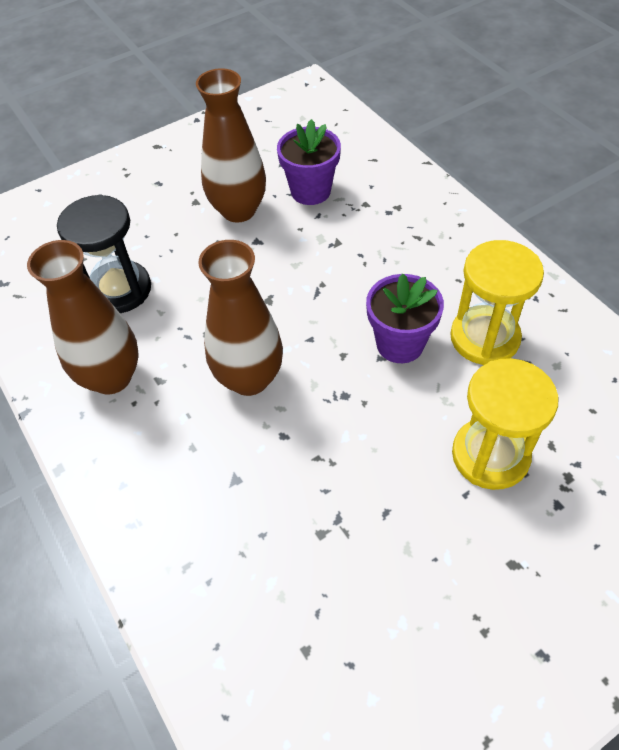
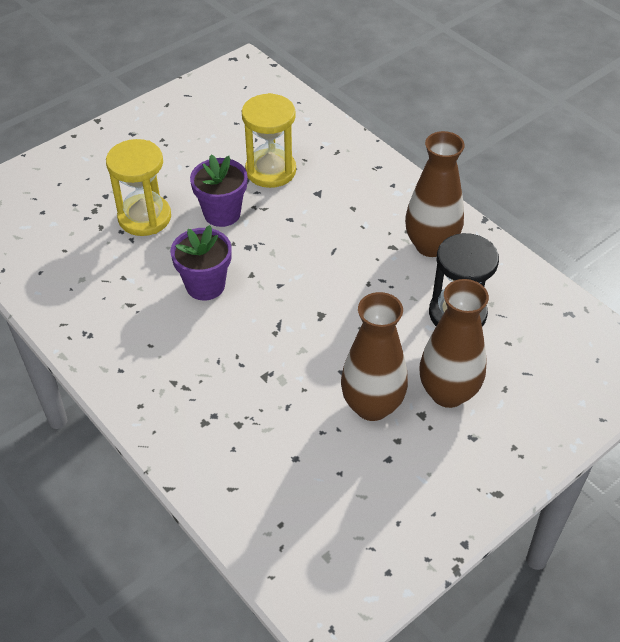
camera: 170 degrees right, 5 degrees down
(249, 378) = (323, 252): brown vase -> brown vase (448, 393)
(310, 191) = (299, 436): purple flower pot -> purple flower pot (222, 213)
(484, 338) = (135, 295): yellow hourglass -> yellow hourglass (270, 171)

